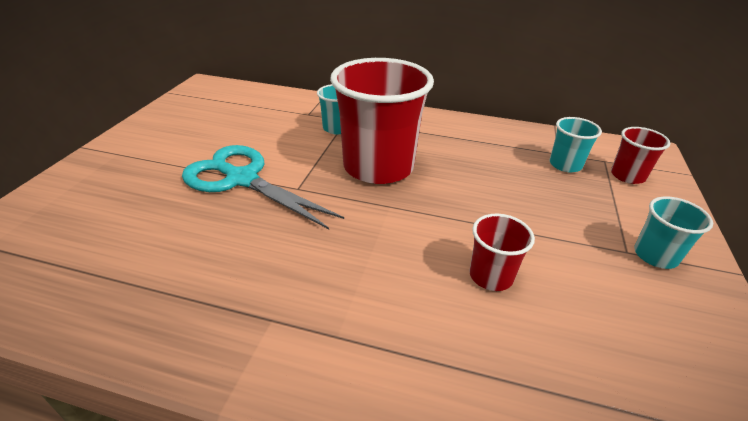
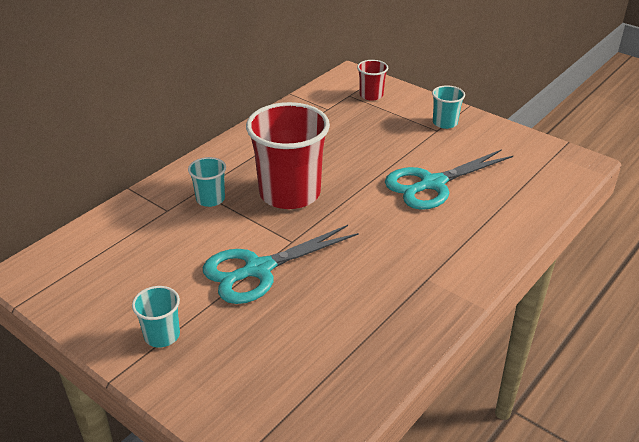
camera: 65 degrees left, 0 degrees up
(491, 276) = (432, 184): red cup -> turquoise scissors
(565, 165) = (343, 112): turquoise cup -> turquoise cup (162, 335)

